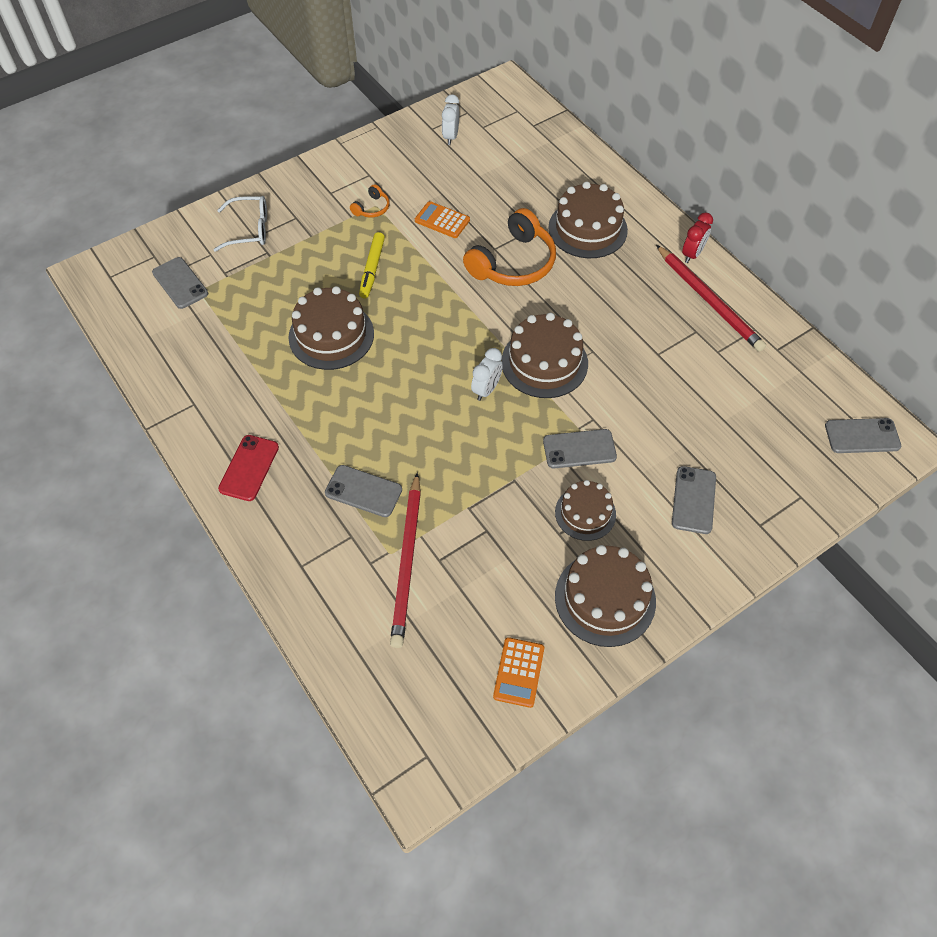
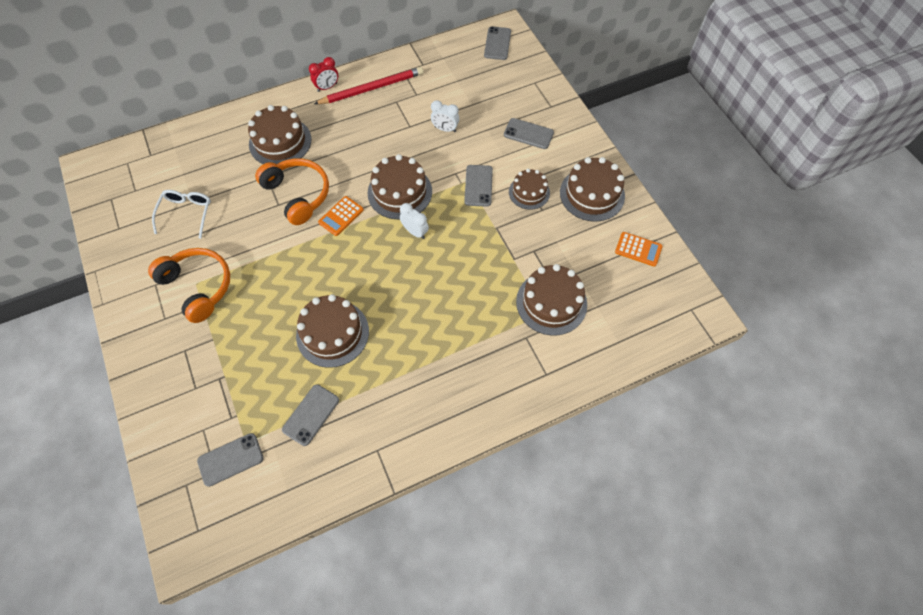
camera: 80 degrees left, 5 degrees up
(249, 230) = (184, 393): white glasses -> white glasses (186, 214)
(249, 468) = (452, 407): red phone -> none
(363, 491) = (489, 325): grey phone -> grey phone (311, 415)
(372, 208) = (198, 287): orange headphones -> orange headphones, size x2.21
(372, 269) = (269, 294): yellow marker -> none
(407, 561) = (551, 303): red pencil -> brown cake
(442, 220) = (233, 236): orange calculator -> orange calculator (341, 216)
(451, 137) = (136, 215): white clock -> white clock (445, 129)
(692, 254) = (327, 87): red clock -> red clock turned 105 degrees clockwise

